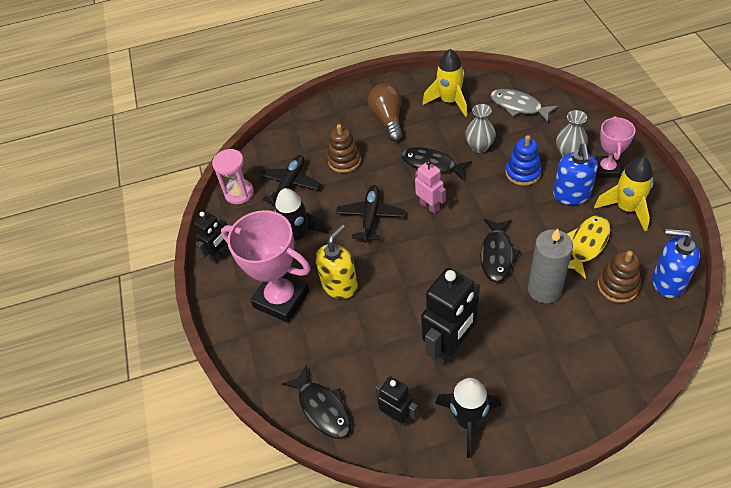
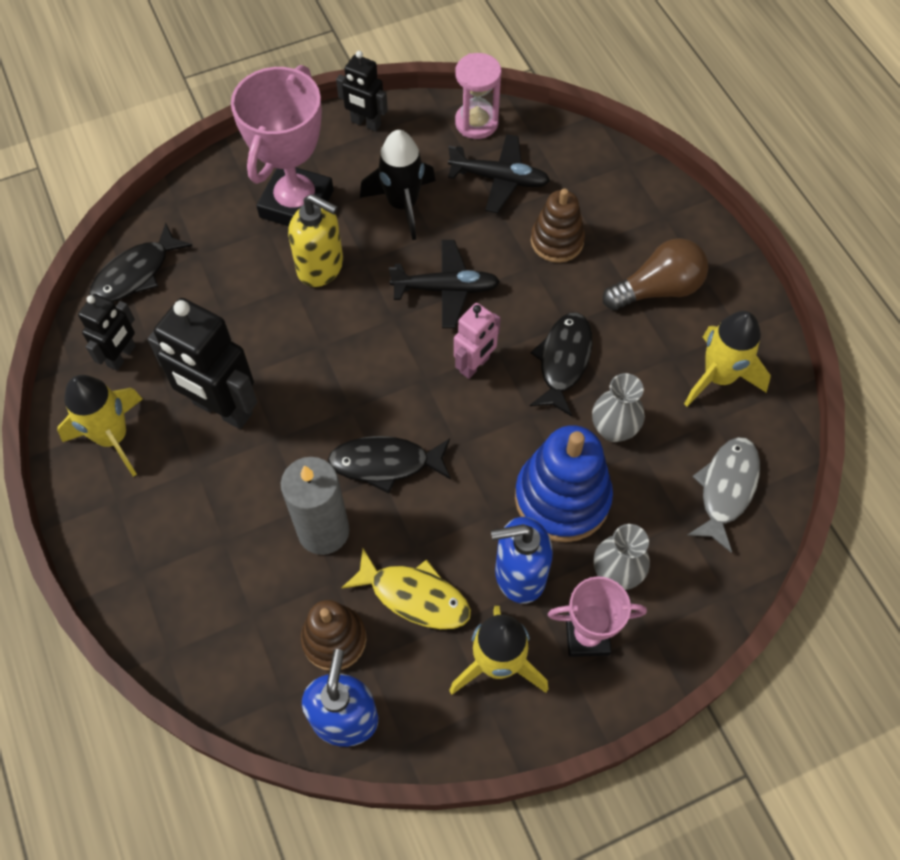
camera: 75 degrees right, 10 degrees up
(468, 421) = (112, 437): black rocket -> yellow rocket
(523, 172) = (562, 498): blue stacking toy -> blue stacking toy, size x1.58

